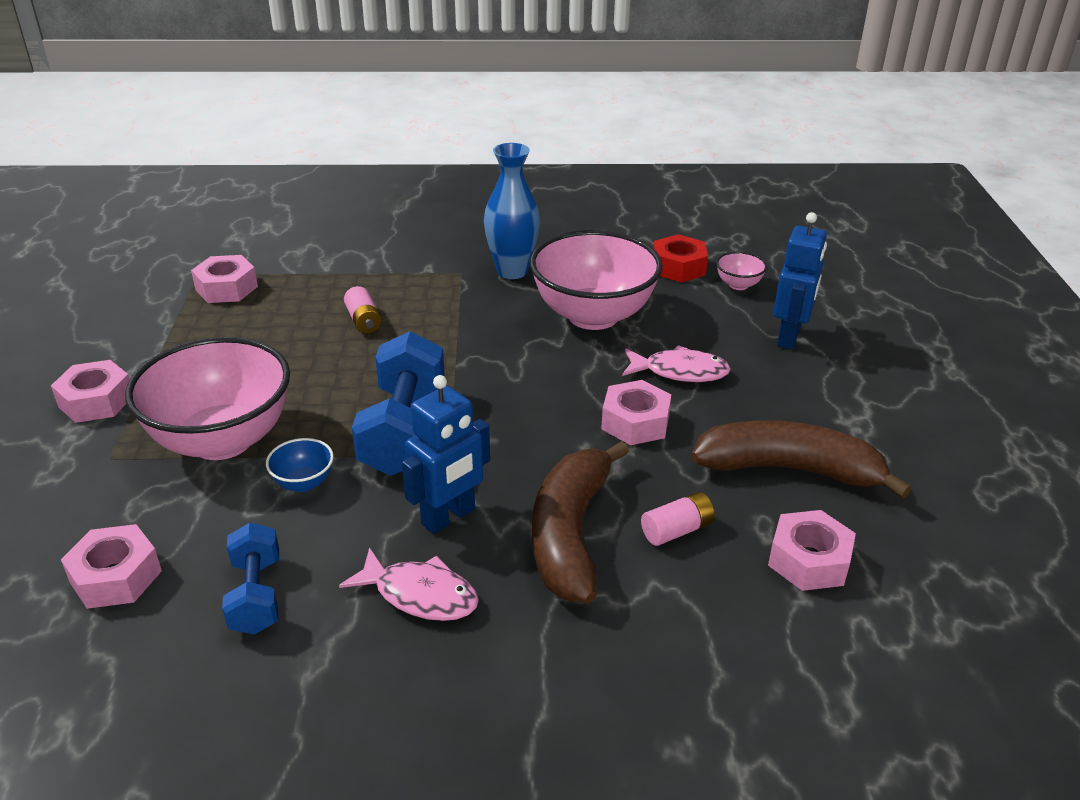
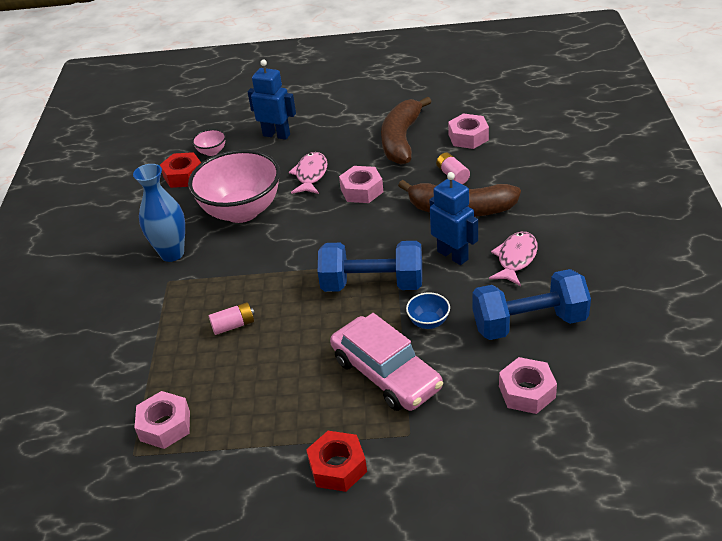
camera: 85 degrees left, 5 degrees up
(96, 401) = (338, 467): pink nut -> red nut
(222, 440) = (386, 374): pink bowl -> pink car
(256, 595) = (529, 323): blue dumbbell -> blue dumbbell, size x1.67

